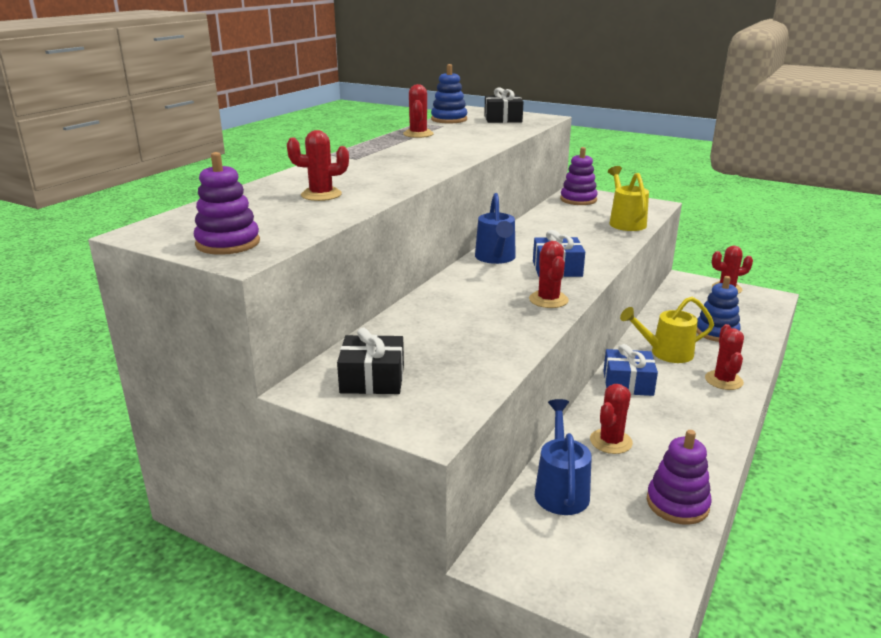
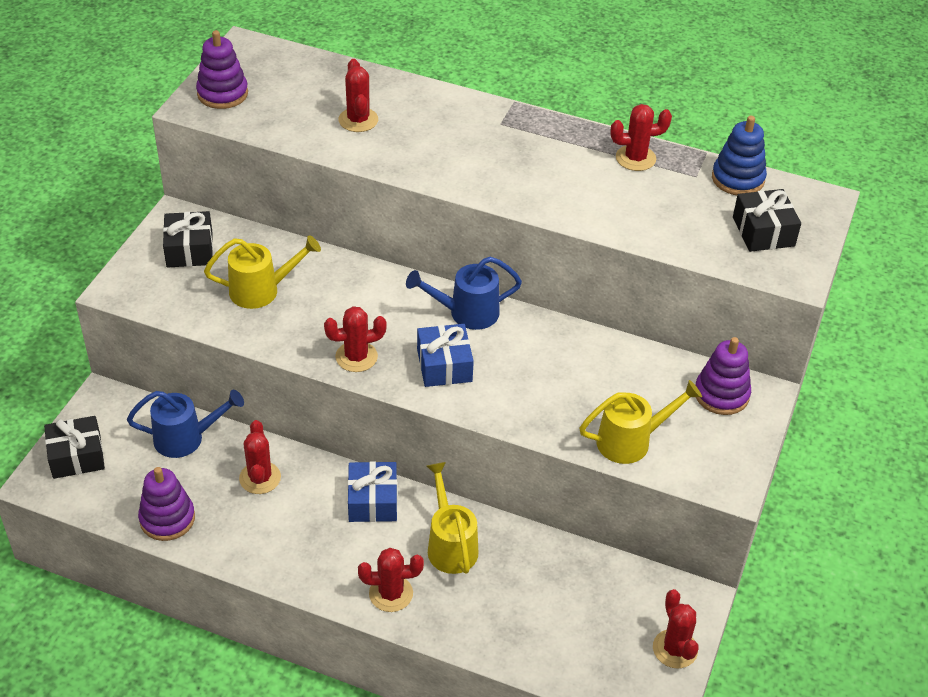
camera: 80 degrees right, 20 degrees up
(452, 339) = (262, 290): none -> yellow watering can
(595, 582) = (77, 456): none -> black gift
(611, 441) = (260, 478): red cactus -> red cactus turned 60 degrees clockwise
(716, 332) = (519, 609): blue stacking toy -> none

